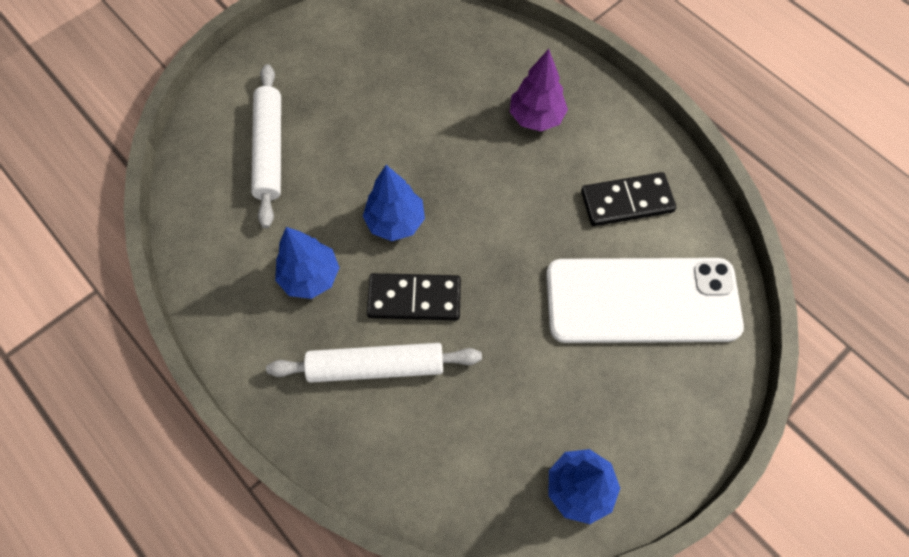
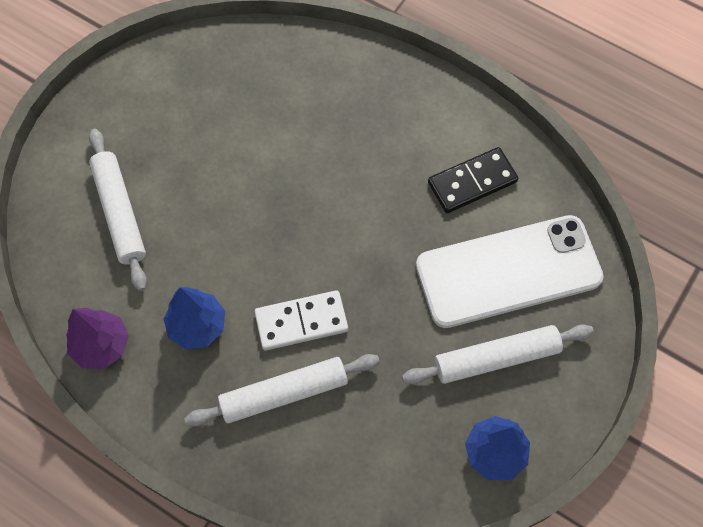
camera: 15 degrees left, 0 degrees up
(395, 221) = (262, 254): blue tree -> none
(414, 298) = (301, 321): black domino -> white domino
(536, 117) = (367, 120): purple tree -> purple tree (102, 346)
(606, 387) = (496, 358): none -> white rolling pin

